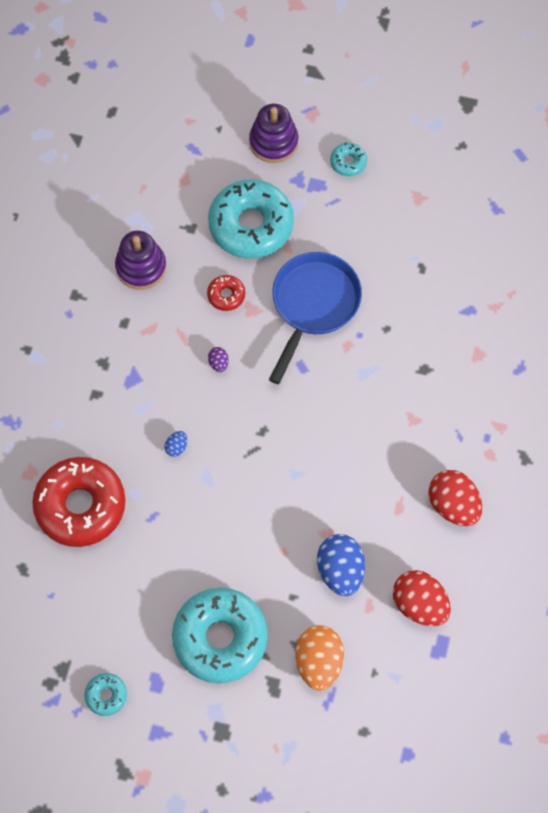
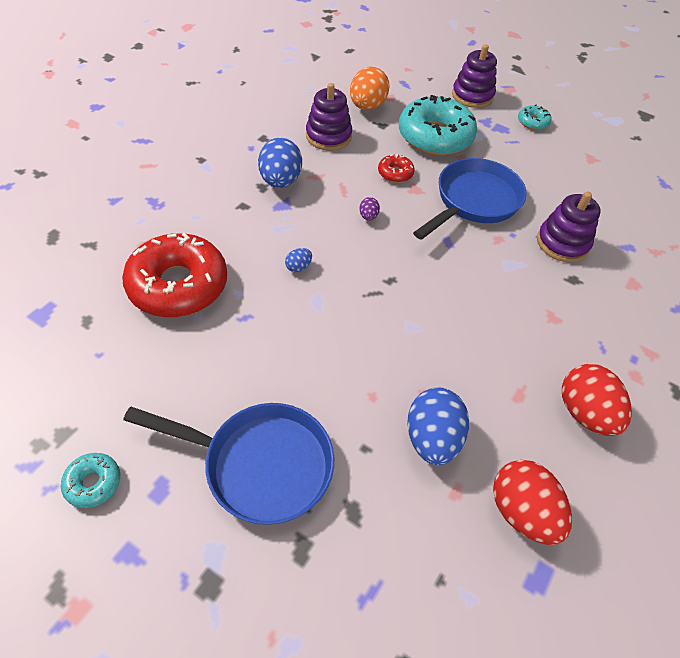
camera: 15 degrees right, 15 degrees down
(118, 349) = (280, 181): none -> blue egg
(220, 638) = (260, 464): turquoise donut -> blue pan
(318, 661) = (371, 538): orange egg -> orange egg (367, 106)
(407, 328) = (562, 243): none -> purple stacking toy

